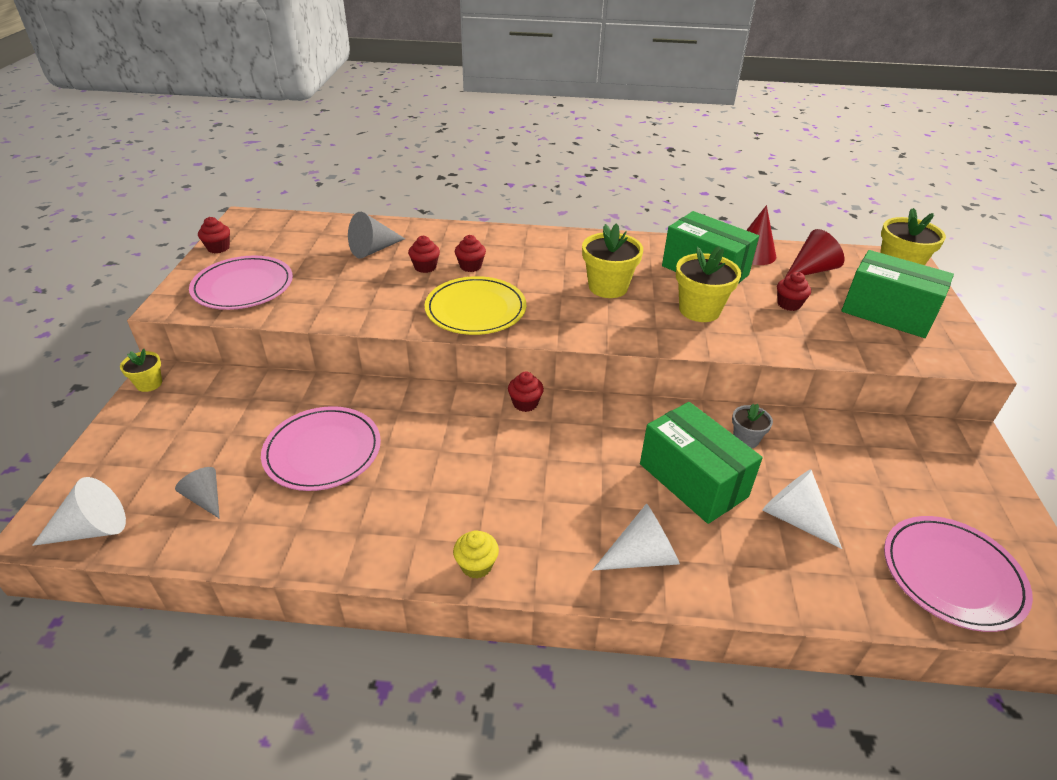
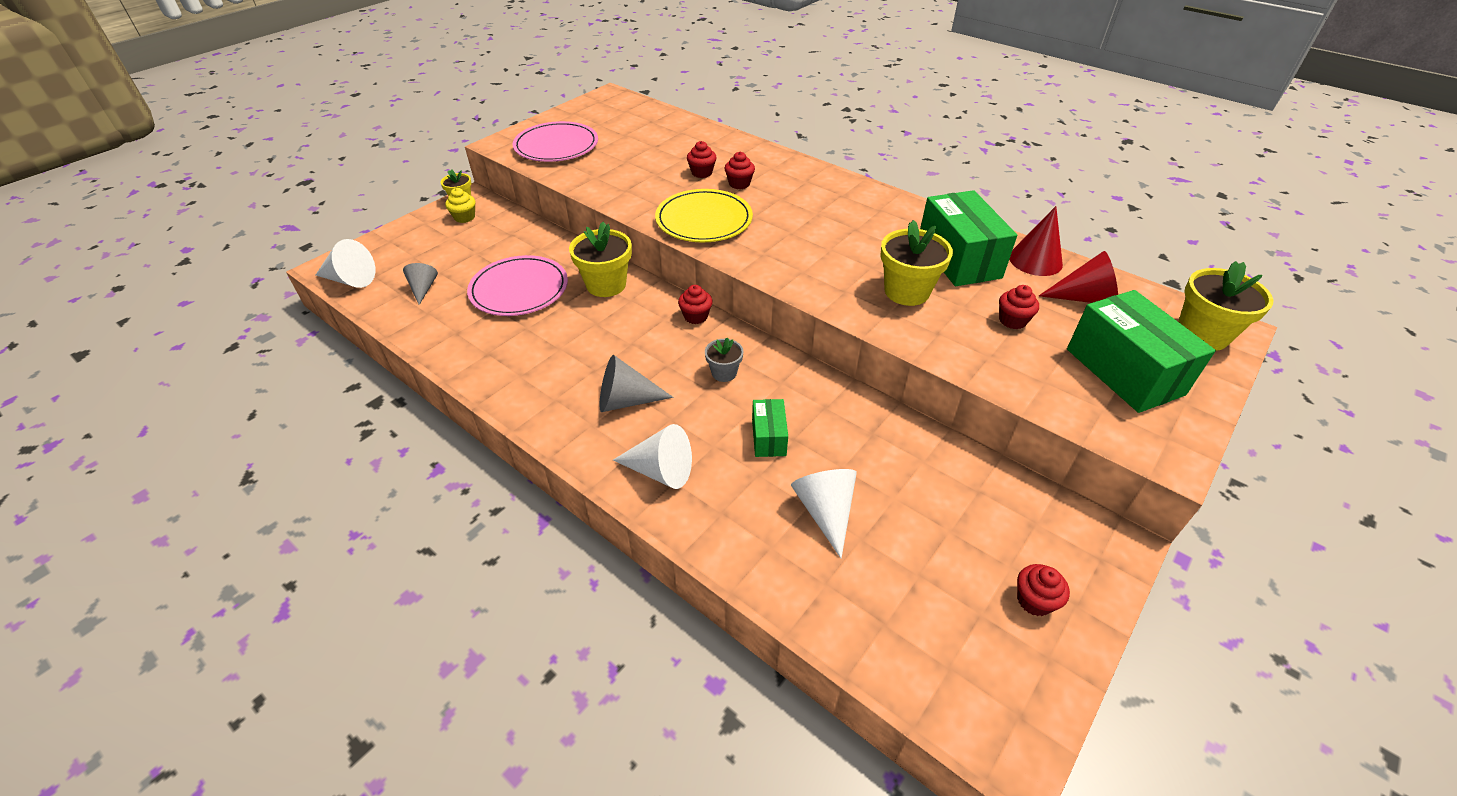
camera: 35 degrees right, 5 degrees up
(218, 248) = (569, 112): red cupcake -> red cupcake (1034, 600)
(373, 250) = (677, 146): grey cone -> grey cone (626, 401)
(476, 565) = (538, 414): yellow cupcake -> yellow cupcake (464, 217)
(608, 287) = (841, 241): yellow flower pot -> yellow flower pot (606, 285)
(693, 480) = (768, 437): green box -> green box, size x0.51
(745, 439) = (857, 429): grey flower pot -> grey flower pot (724, 373)
(952, 575) = (927, 640): pink plate -> none

